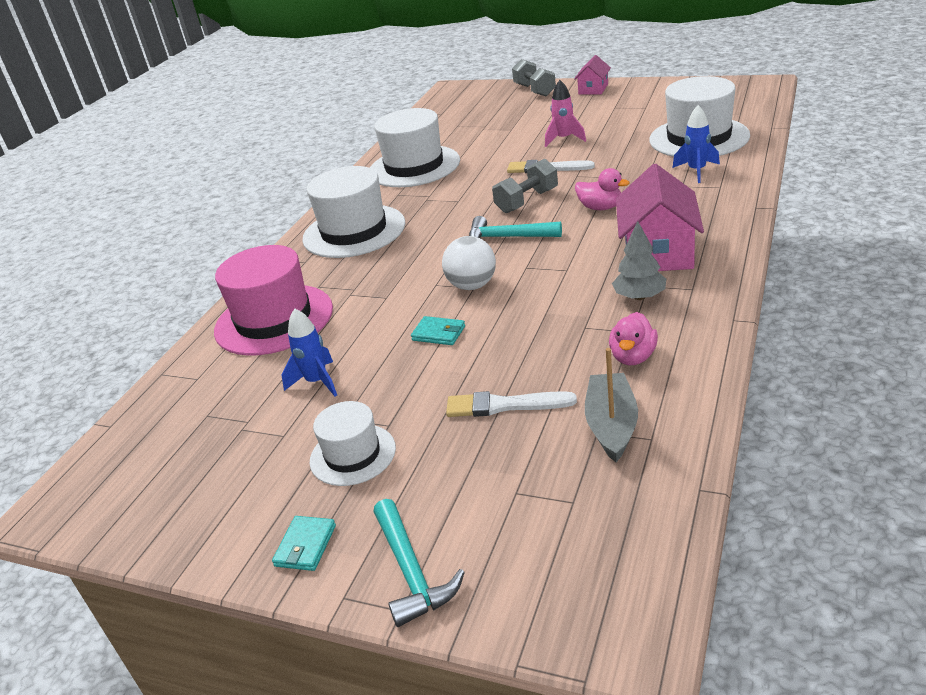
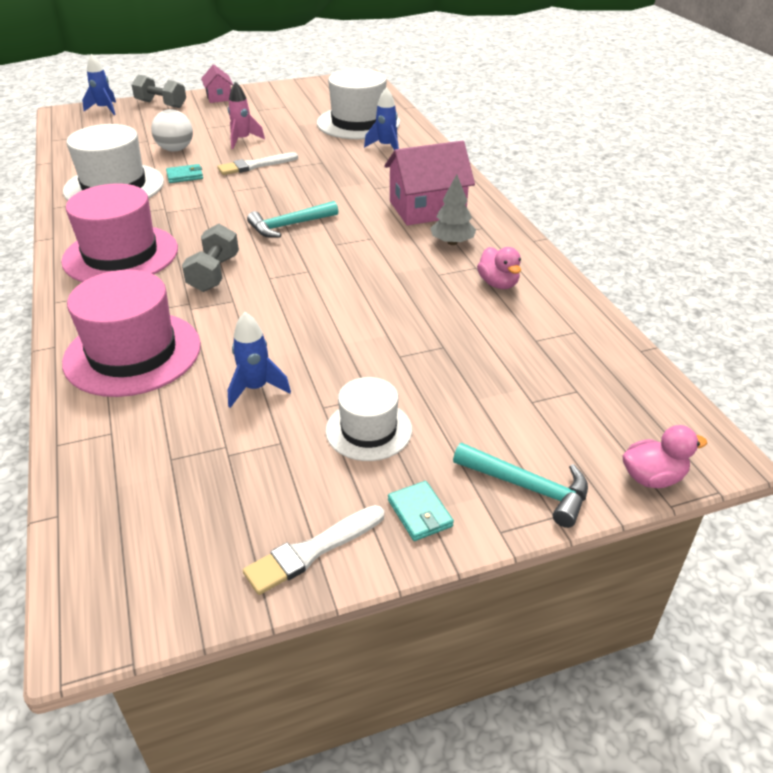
camera: 45 degrees left, 5 degrees up
(354, 231) = (121, 255): white hat -> pink hat
(438, 333) = (323, 314): turquoise wallet -> turquoise wallet (185, 176)
(472, 285) = (305, 270): white ball -> white ball (175, 149)
(484, 89) = (104, 109): none -> blue rocket
(504, 405) = (447, 347): white brush -> white brush (312, 551)
(527, 201) = (270, 194): grey dumbbell -> grey dumbbell (214, 273)
(600, 207) = (342, 187): pink duck -> pink duck (652, 477)
(611, 425) = (540, 333): grey boat -> none
(658, 252) = (427, 209): pink house -> pink house turned 75 degrees counterclockwise

